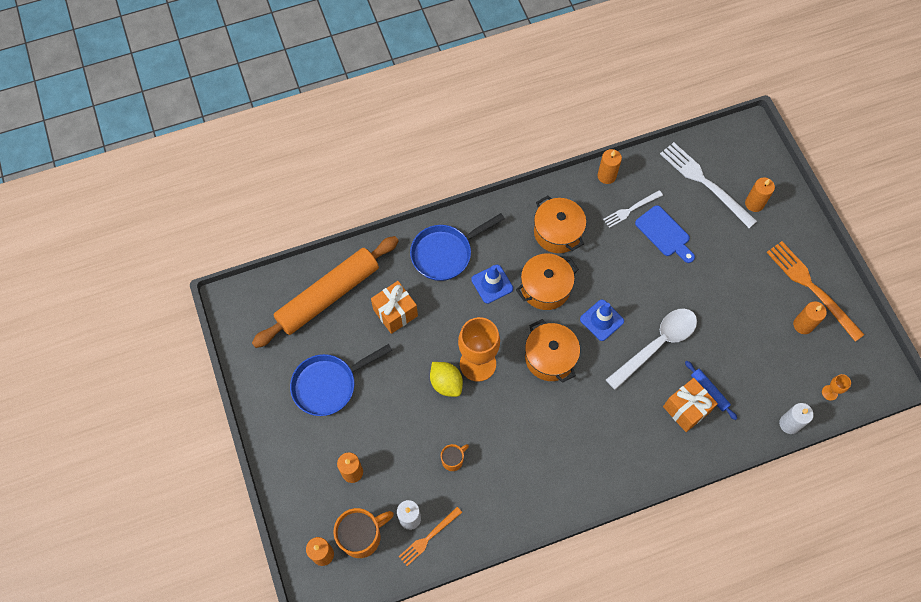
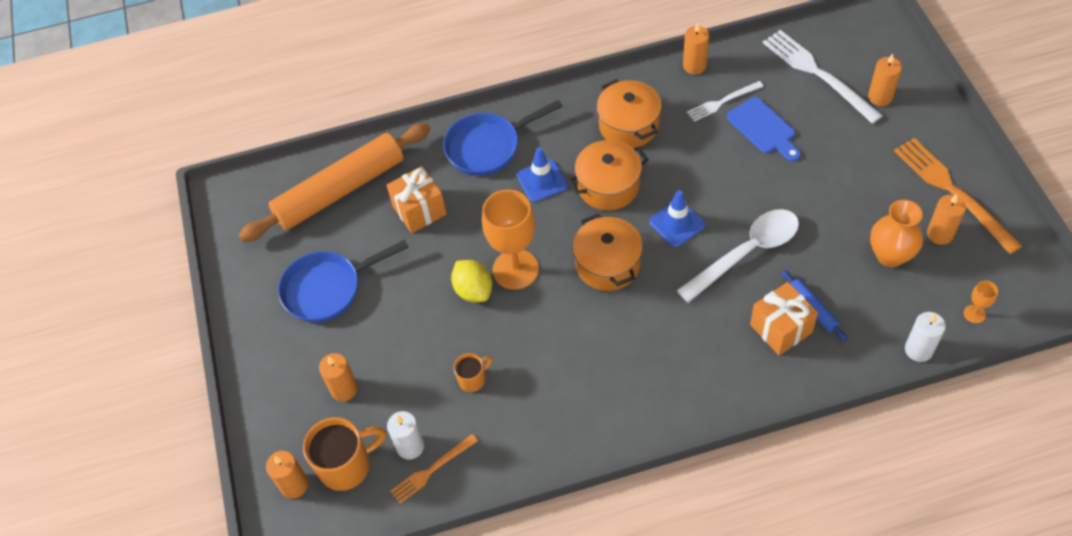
camera: 10 degrees right, 10 degrees down
(766, 344) = (890, 255): none -> orange vase

